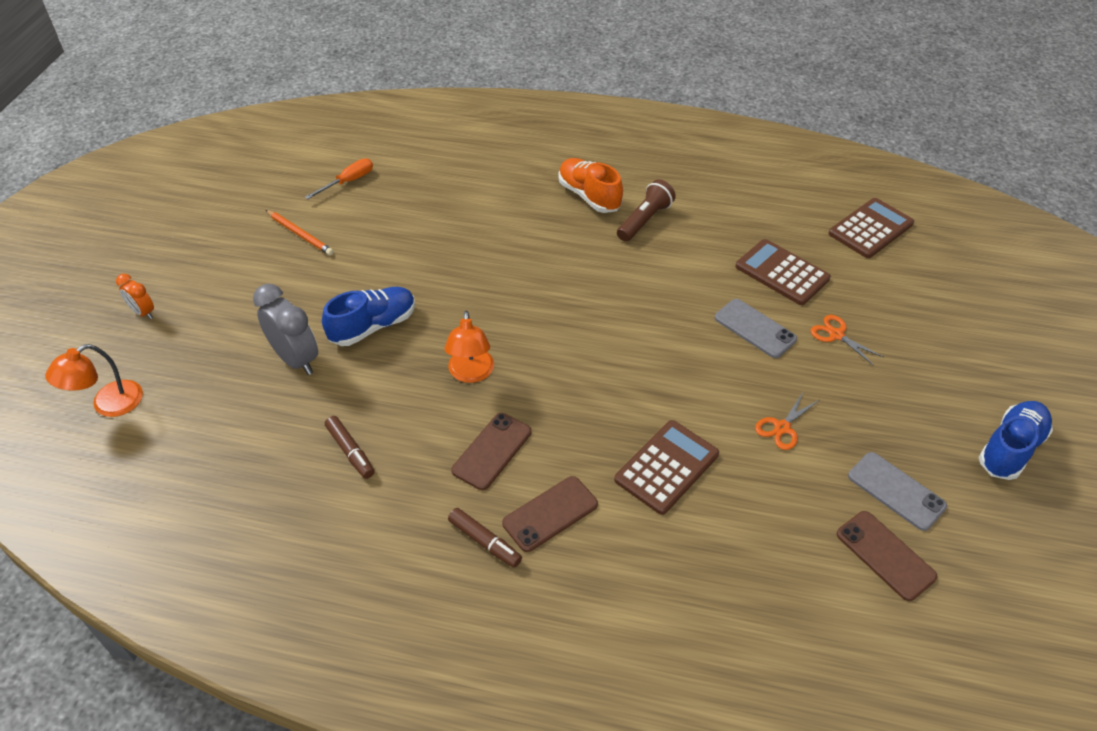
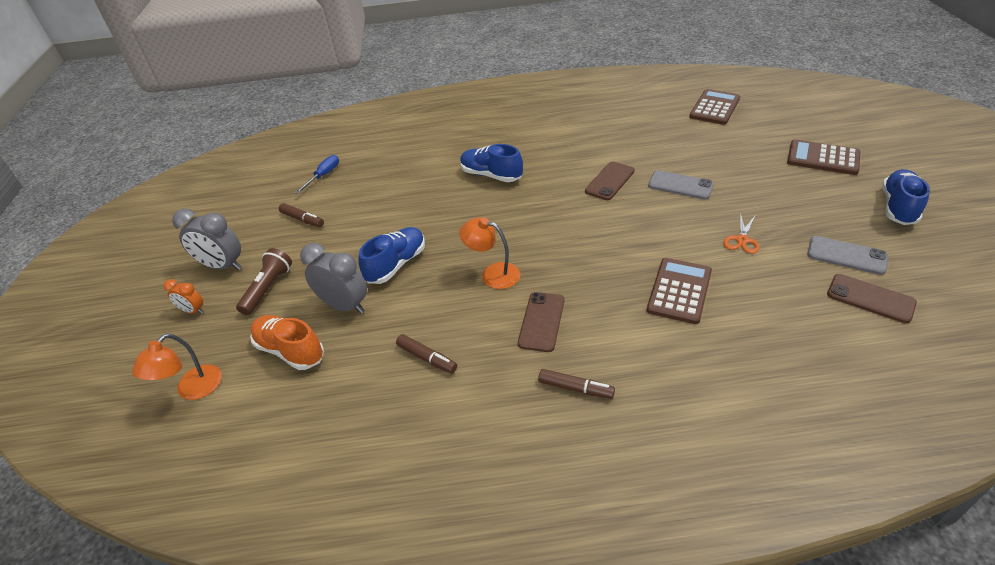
camera: 15 degrees left, 5 degrees down
(193, 267) = (222, 266): none -> grey clock
(300, 234) = (302, 219): orange pencil -> brown marker
(348, 182) = (323, 176): orange screwdriver -> blue screwdriver
(471, 373) = (493, 274): orange lamp -> orange lamp turned 135 degrees clockwise
(537, 241) = (491, 175): none -> blue shoe
(550, 514) = (614, 351): brown phone -> brown phone (610, 181)
(589, 196) = (511, 138): orange shoe -> orange shoe (290, 350)
(644, 220) = (560, 142): brown flashlight -> brown flashlight (268, 288)
(782, 273) = (675, 148): brown calculator -> brown calculator (823, 158)
(836, 335) = (737, 173): orange scissors -> none

